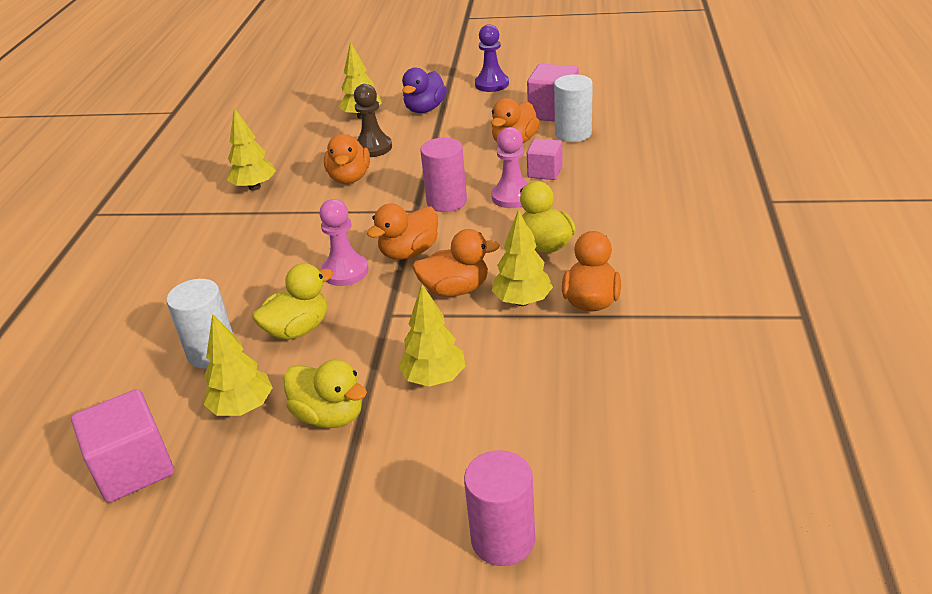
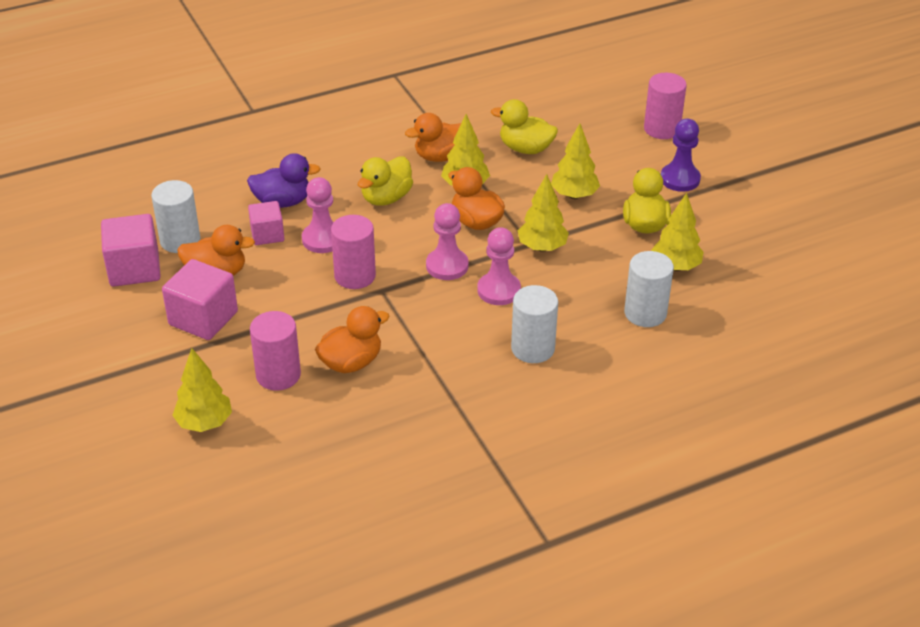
camera: 125 degrees left, 5 degrees up
(134, 468) = (763, 286): pink cube -> pink cube (203, 318)
(254, 187) = (412, 430): yellow tree -> yellow tree (542, 247)
(257, 266) = (533, 348): none -> white cylinder
(298, 329) = (584, 281): yellow duck -> yellow duck (525, 149)
(373, 148) = (278, 375): brown pawn -> pink cylinder
(409, 252) = (447, 266): orange duck -> pink pawn
(425, 109) = (164, 374): purple duck -> purple duck (283, 202)
(492, 84) = (73, 343): purple pawn -> purple pawn (680, 179)

